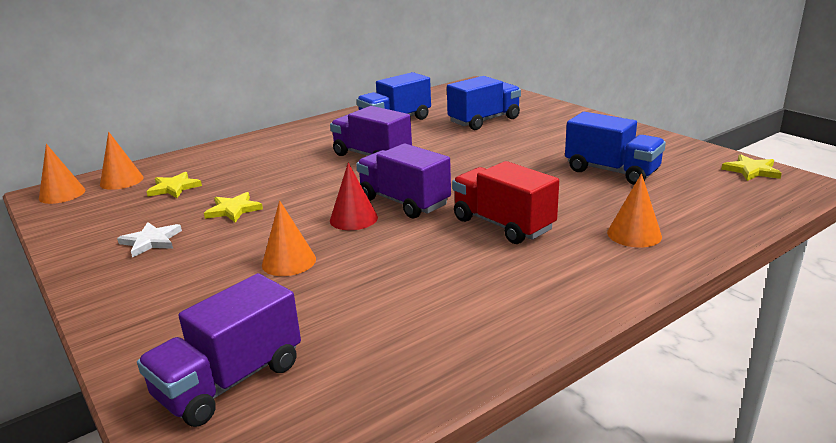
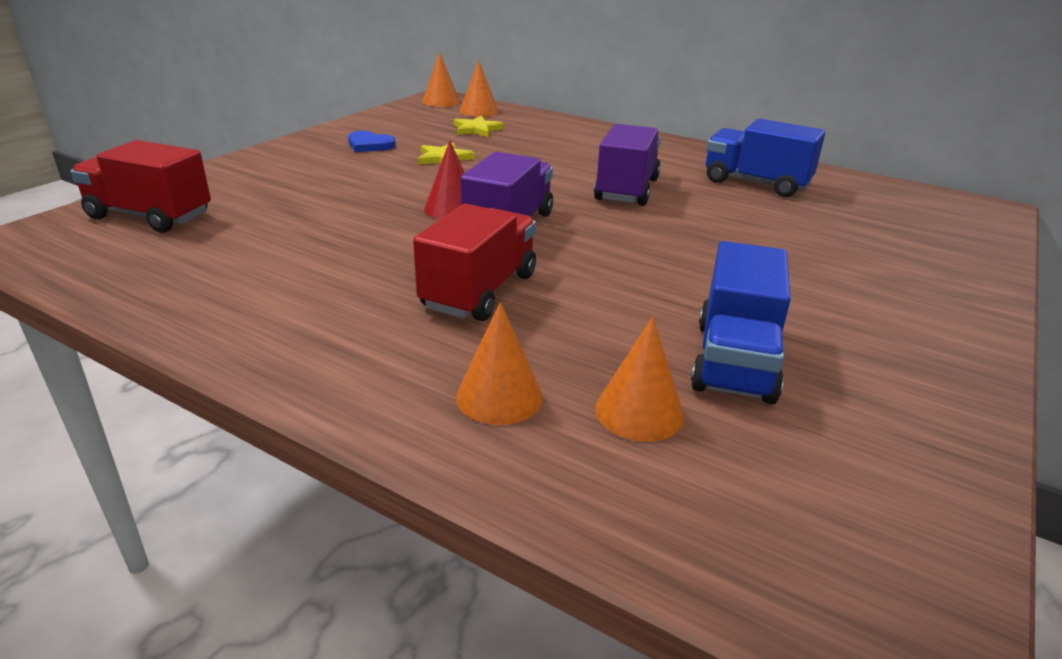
camera: 65 degrees right, 5 degrees up
(151, 241) = (369, 145): white star -> blue heart
(230, 381) = (149, 216): purple truck -> red truck
(289, 261) = (347, 199): orange cone -> orange cone (639, 412)
(484, 121) = (833, 236): blue truck -> none
(751, 170) = (913, 548): yellow star -> none

